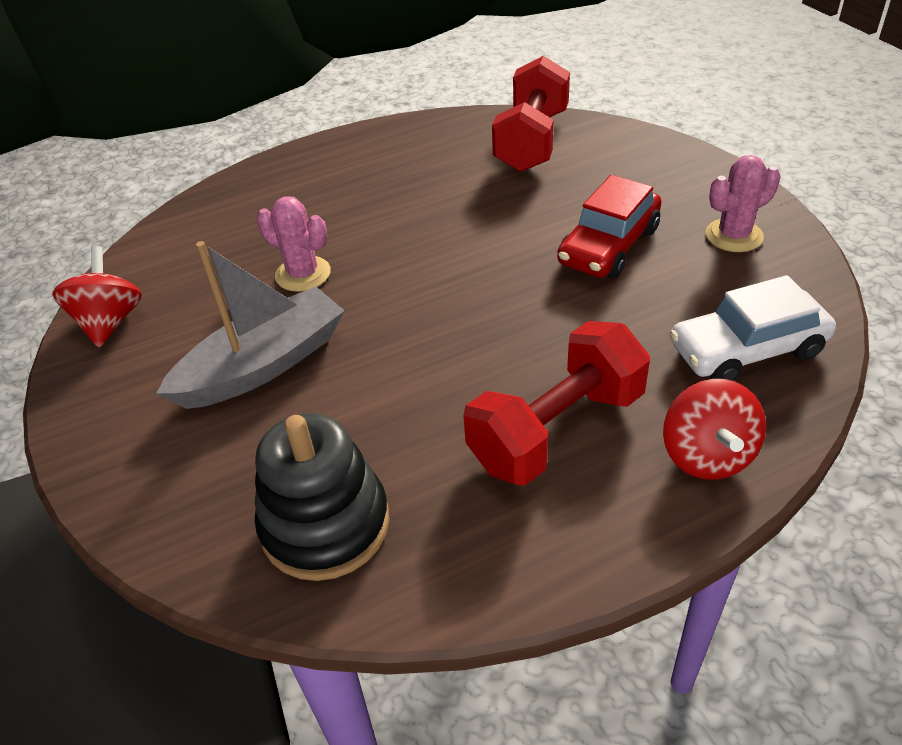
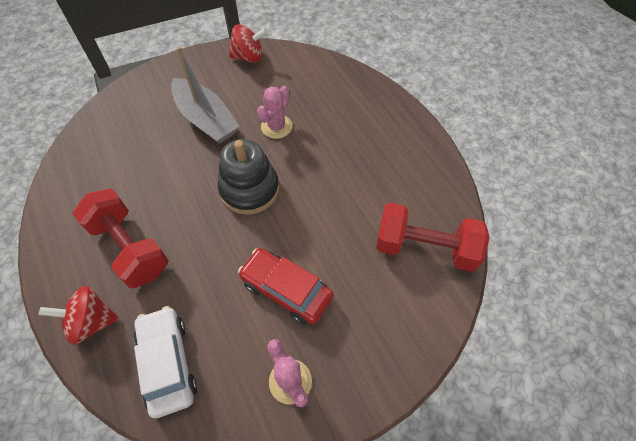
camera: 85 degrees right, 15 degrees up
(325, 524) = (100, 154): black stacking toy -> black stacking toy (249, 189)

